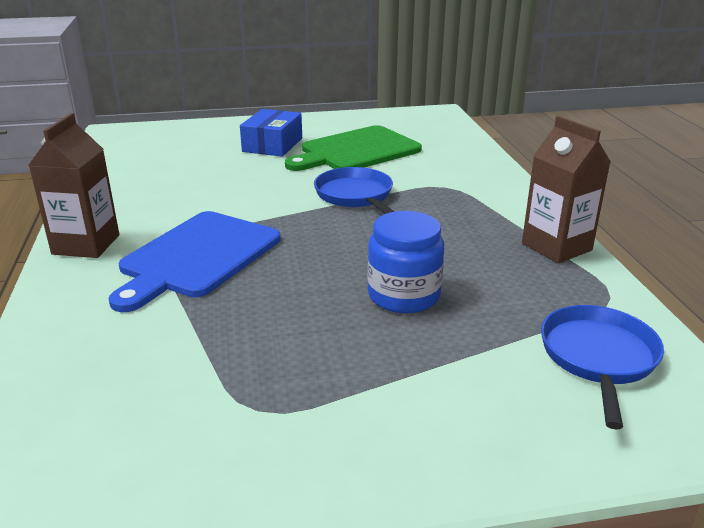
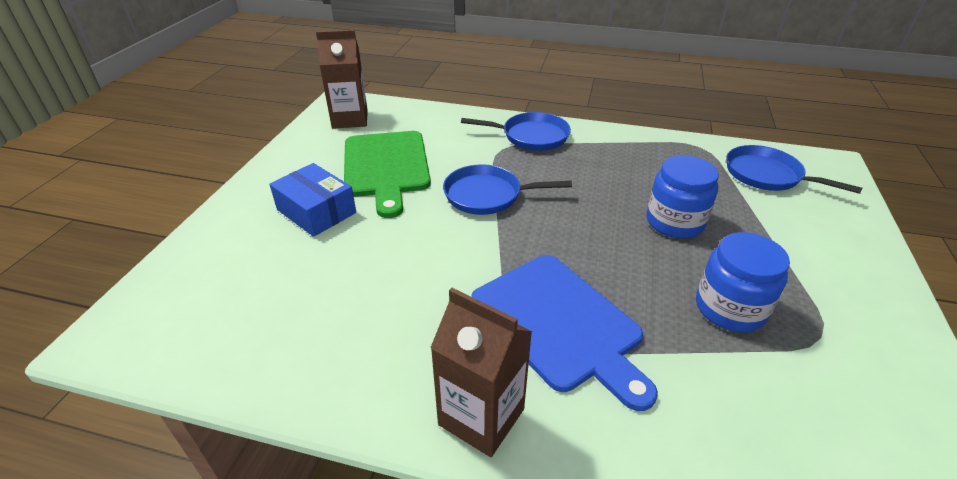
camera: 65 degrees left, 10 degrees up
(270, 343) = (730, 308): none -> blue jar
(488, 195) = (531, 136): none -> blue pan
(556, 247) = (628, 140): brown carton -> brown carton (350, 119)

